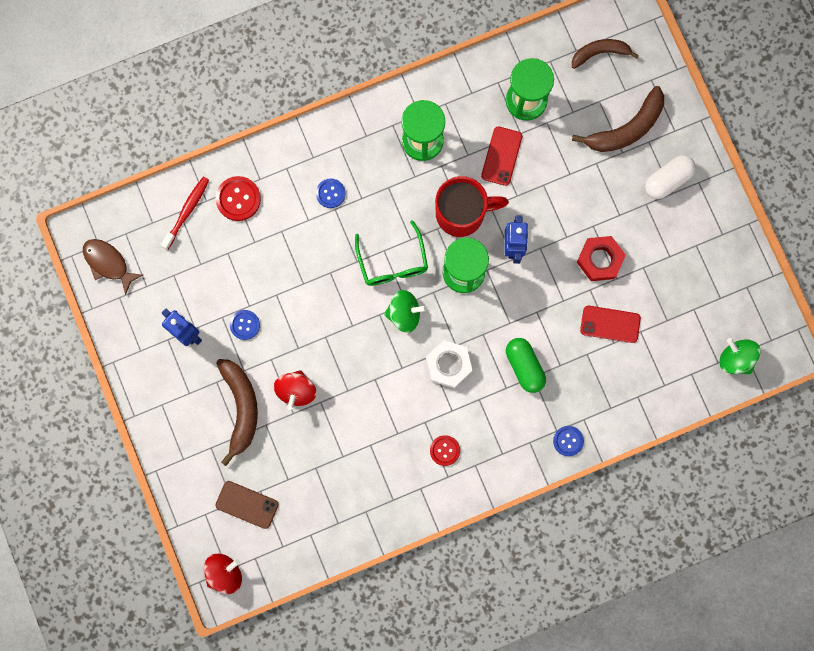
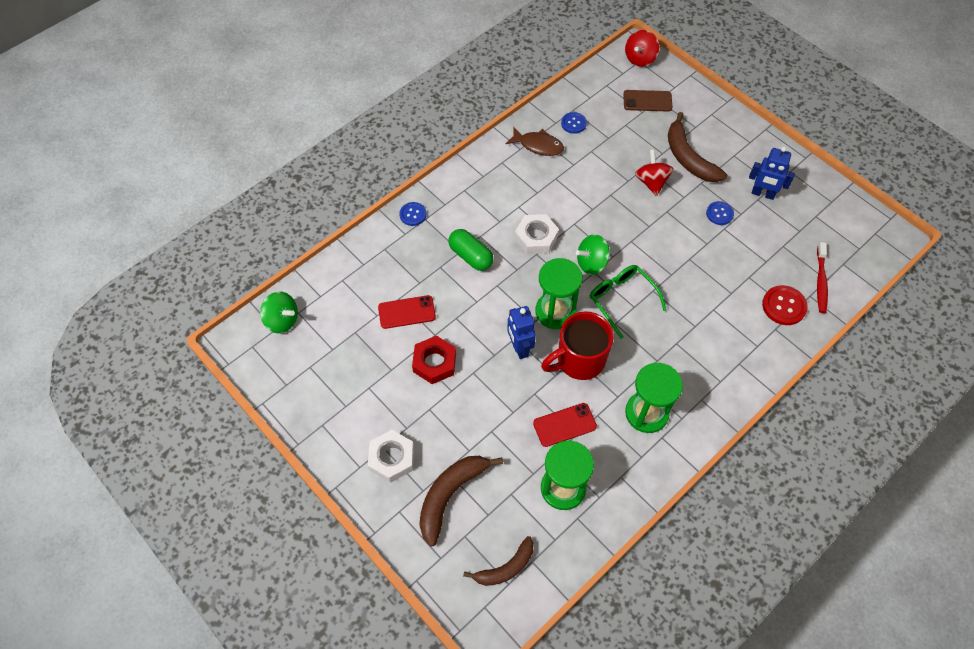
camera: 160 degrees right, 20 degrees down
(108, 263) = (857, 222): brown fish -> brown fish (538, 145)
(330, 193) = (706, 337): blue button -> blue button (573, 123)
(445, 450) = (512, 178): red button -> none
(501, 156) = (564, 425): red phone -> red phone turned 75 degrees clockwise
(668, 180) = (391, 458): white capsule -> white nut

